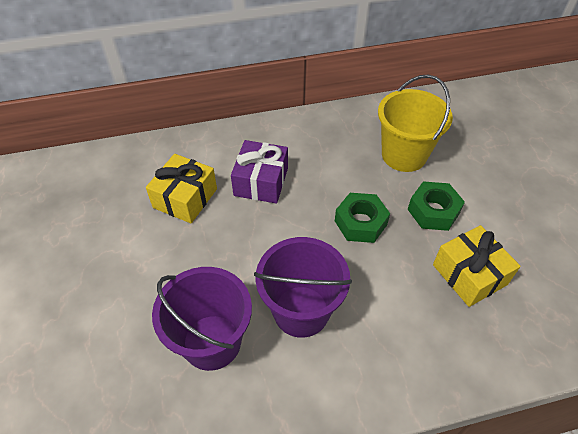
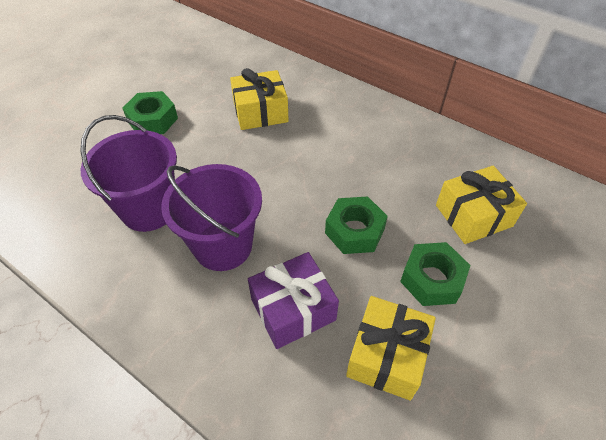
camera: 50 degrees right, 0 degrees up
(104, 278) = (153, 120): none -> green nut
(261, 182) = (324, 141): purple gift -> purple gift (293, 309)
(404, 155) = (473, 215): yellow bucket -> yellow gift

